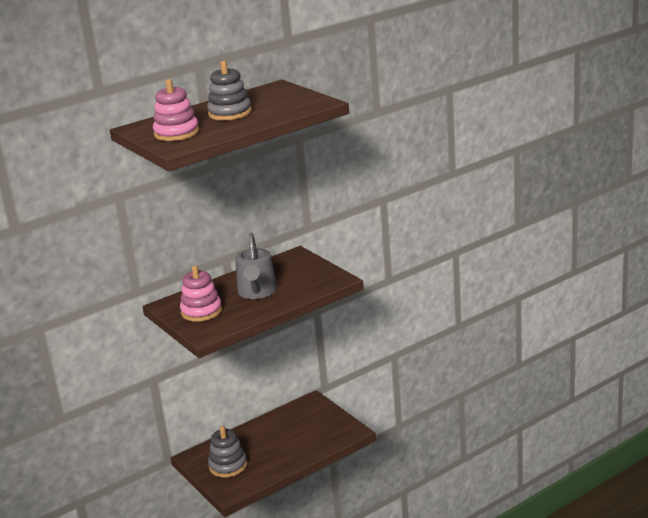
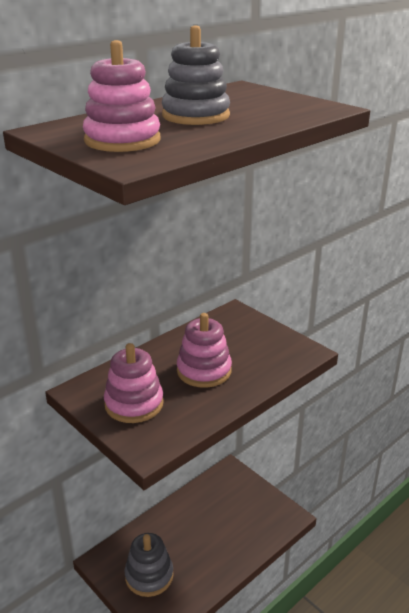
camera: 10 degrees left, 5 degrees up
(257, 292) = (204, 371): grey watering can -> pink stacking toy

